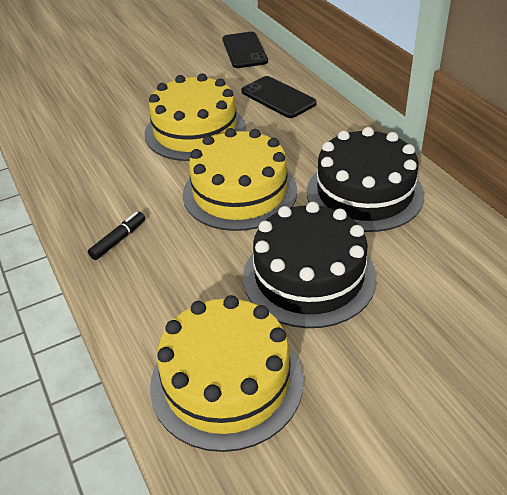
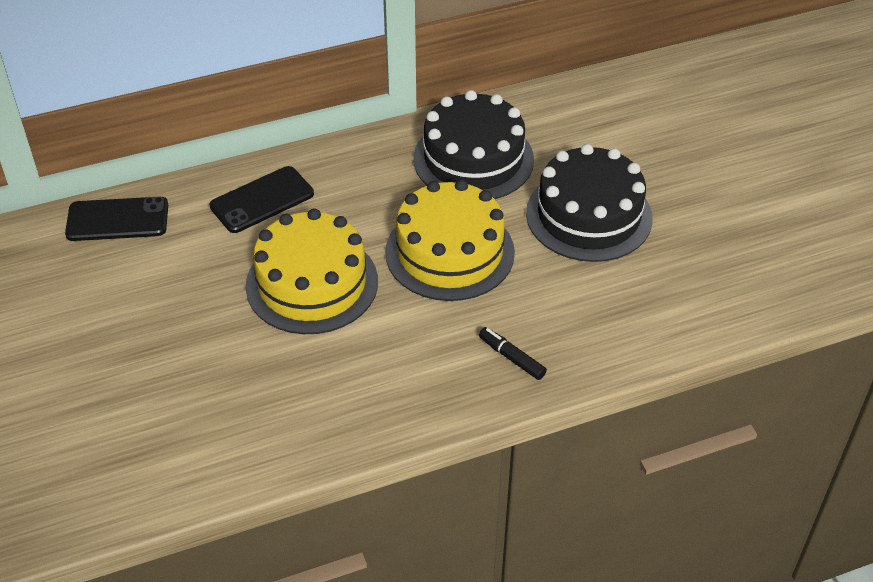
camera: 85 degrees left, 5 degrees up
(226, 381) = (708, 282): yellow cake -> none

